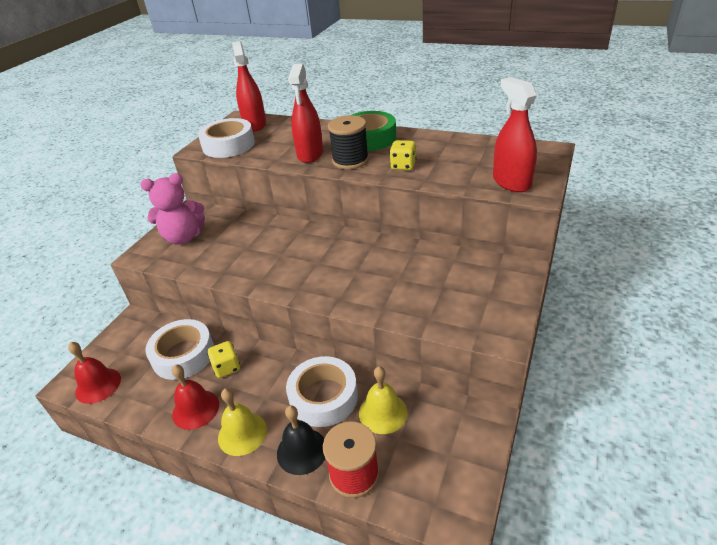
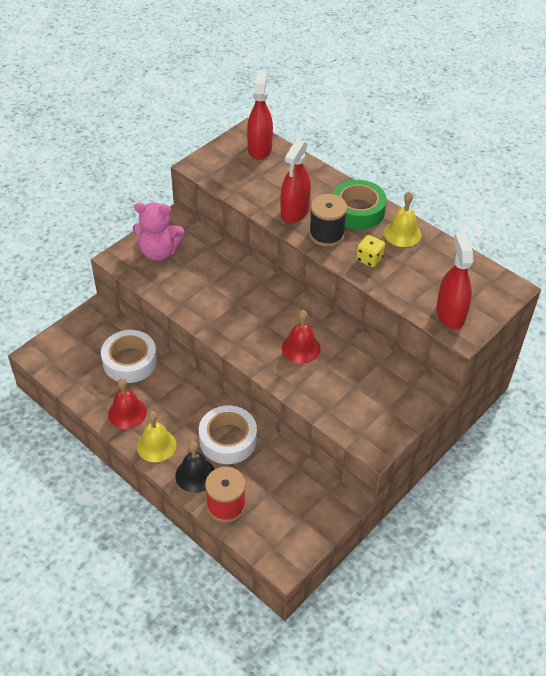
camera: 15 degrees right, 10 degrees up
(98, 385) = (57, 364): red bell -> red bell (301, 348)
(227, 367) = (161, 386): yellow dice -> none
(228, 145) = (225, 171): white tape -> none
(383, 412) = (268, 469): yellow bell -> yellow bell (402, 233)

